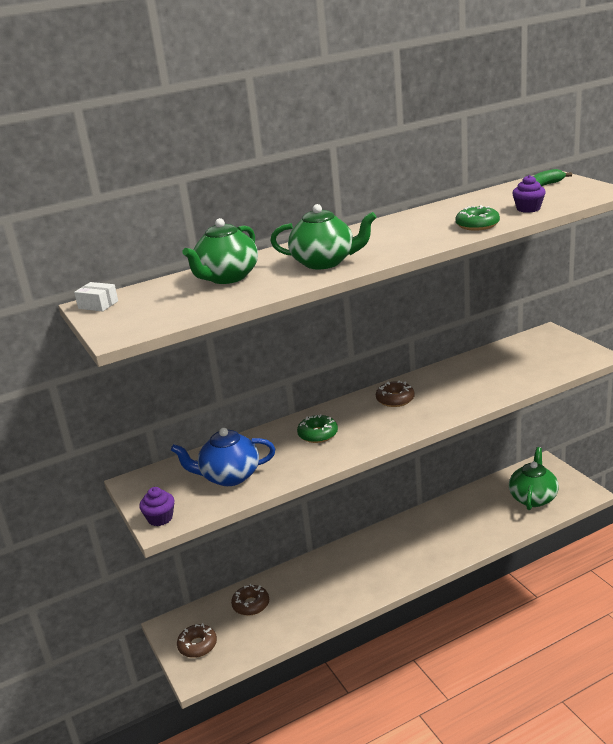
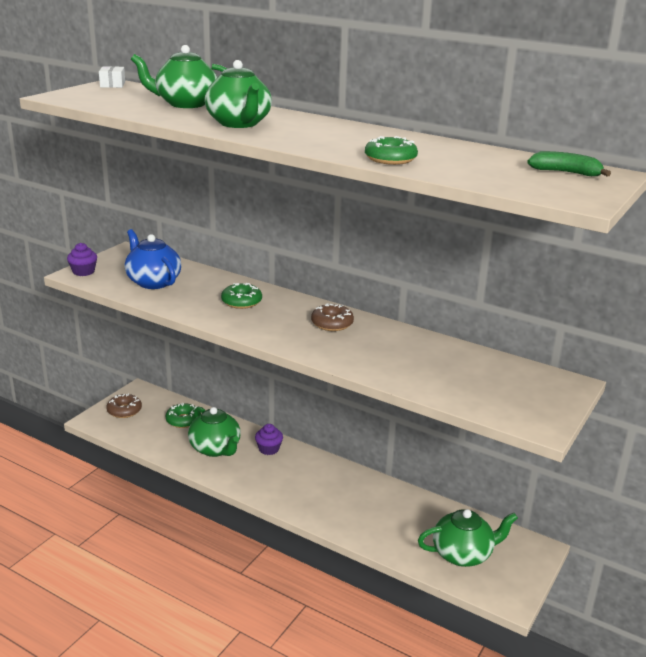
camera: 55 degrees right, 0 degrees up
(251, 604) = (183, 420): brown donut -> green donut
(314, 593) = (215, 449): none -> green teapot
(528, 209) = (469, 173): purple cupcake -> purple cupcake (269, 449)

